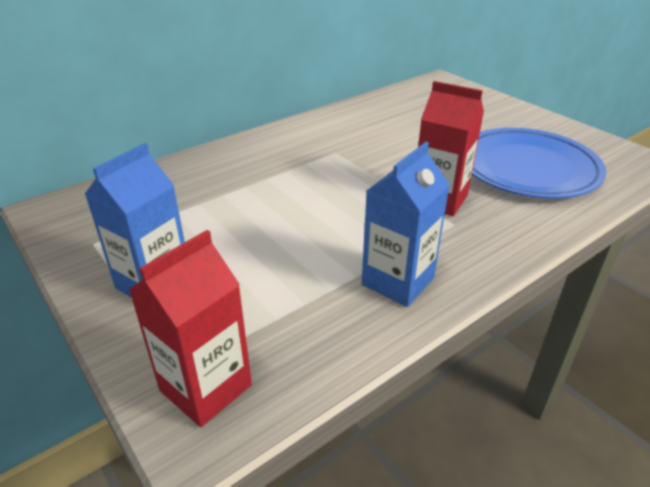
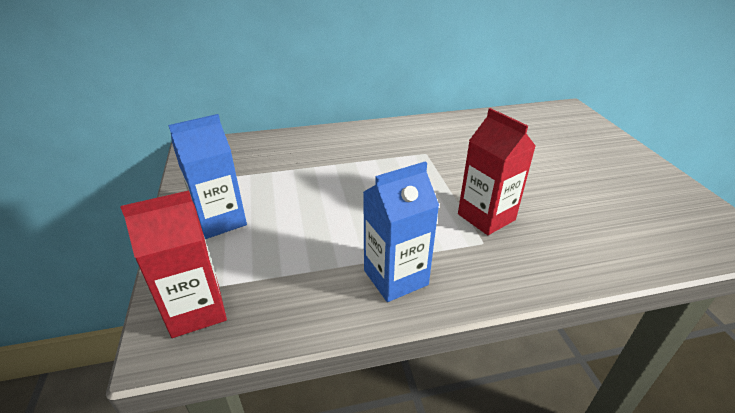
camera: 25 degrees right, 0 degrees up
(527, 168) = (596, 210): blue plate -> none

